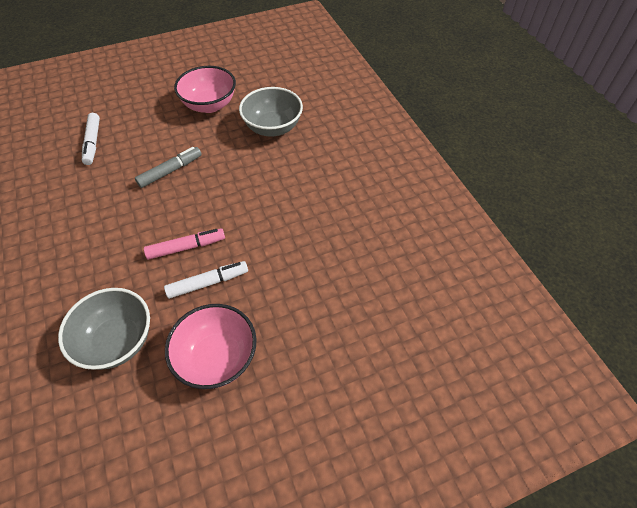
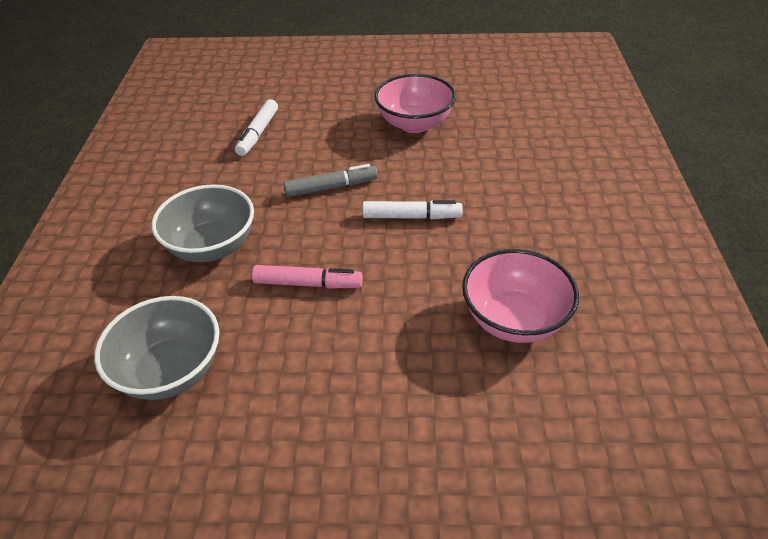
camera: 25 degrees right, 10 degrees down
(208, 283) = (314, 337): white marker -> white marker (411, 217)
(217, 358) = (280, 441): pink bowl -> pink bowl (514, 319)
(273, 127) = (485, 169): grey bowl -> grey bowl (212, 246)

